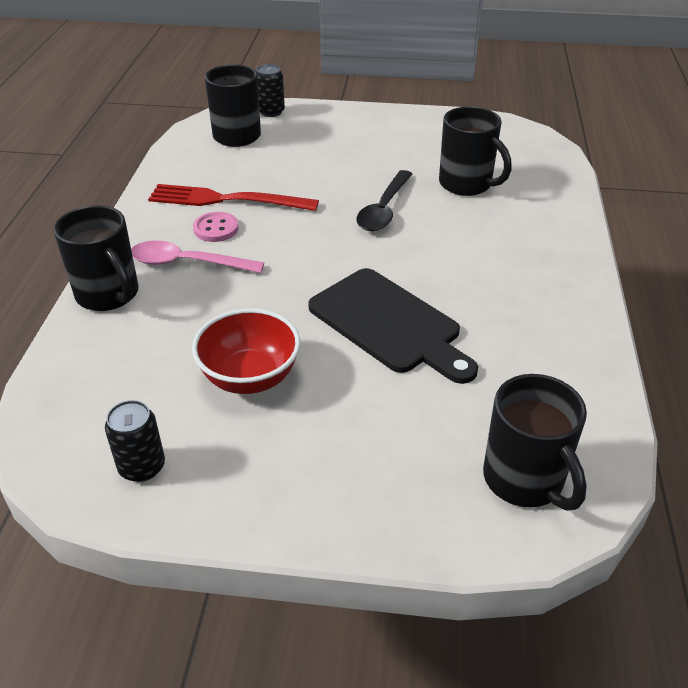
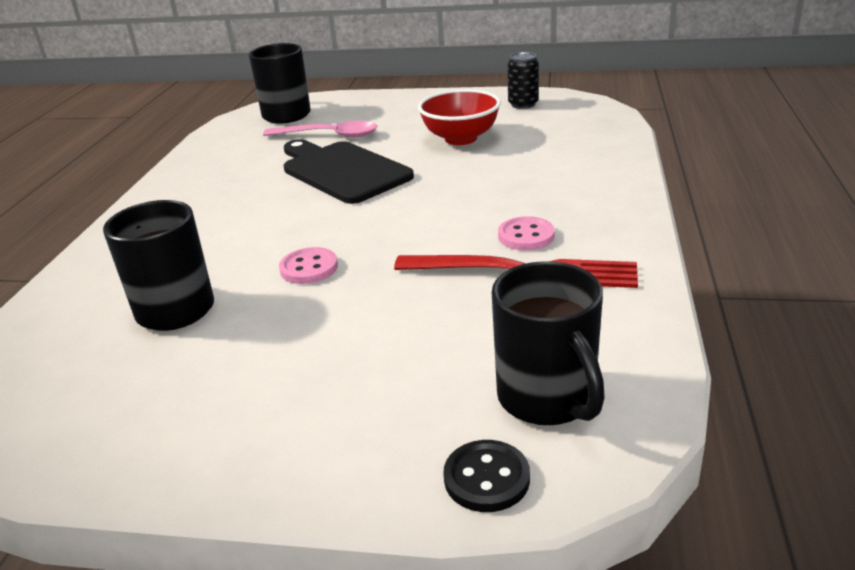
camera: 175 degrees left, 10 degrees down
(109, 295) = (612, 175): black mug -> none
(187, 263) = (545, 202): pink spoon -> pink spoon (329, 135)
(271, 112) = (486, 478): black can -> black button
(384, 209) = (309, 268): black spoon -> pink button

